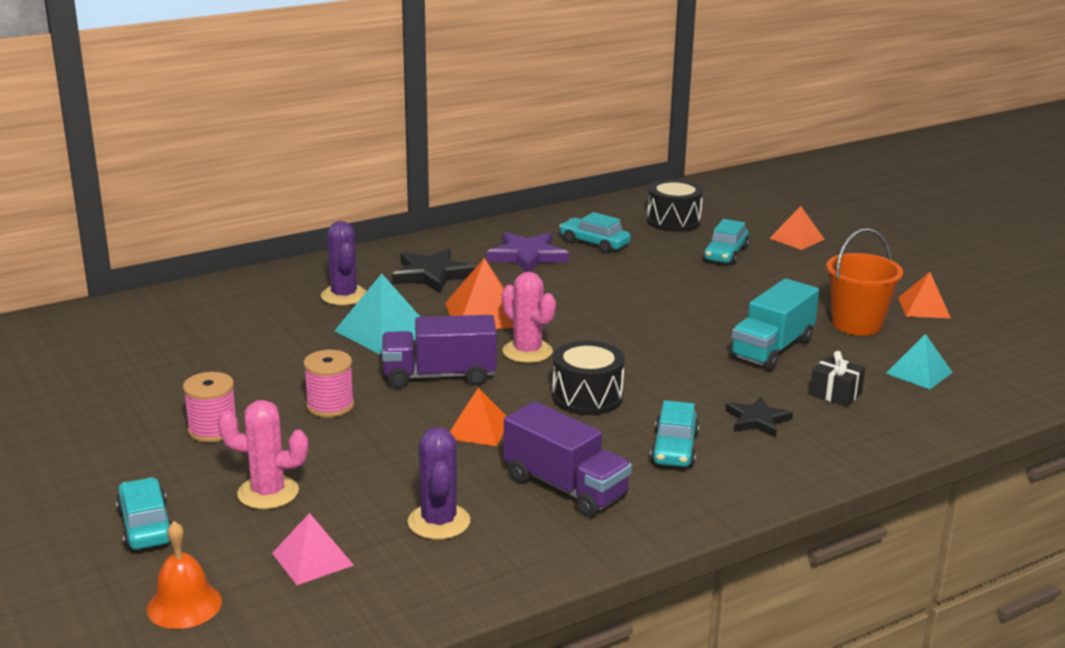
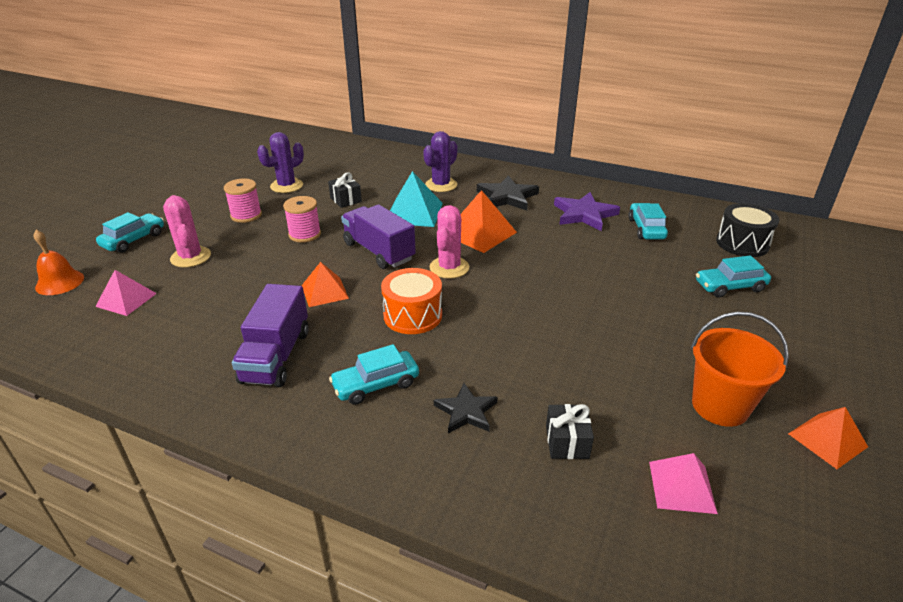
camera: 55 degrees right, 10 degrees up
(283, 358) = (345, 200): none -> black gift
(439, 522) = (195, 324): purple cactus -> purple cactus (286, 186)
(587, 397) = (413, 315): black drum -> orange drum
(772, 349) = (600, 373): turquoise truck -> none
(797, 239) = (826, 310): orange pyramid -> none
(919, 372) = (682, 487): turquoise pyramid -> pink pyramid

